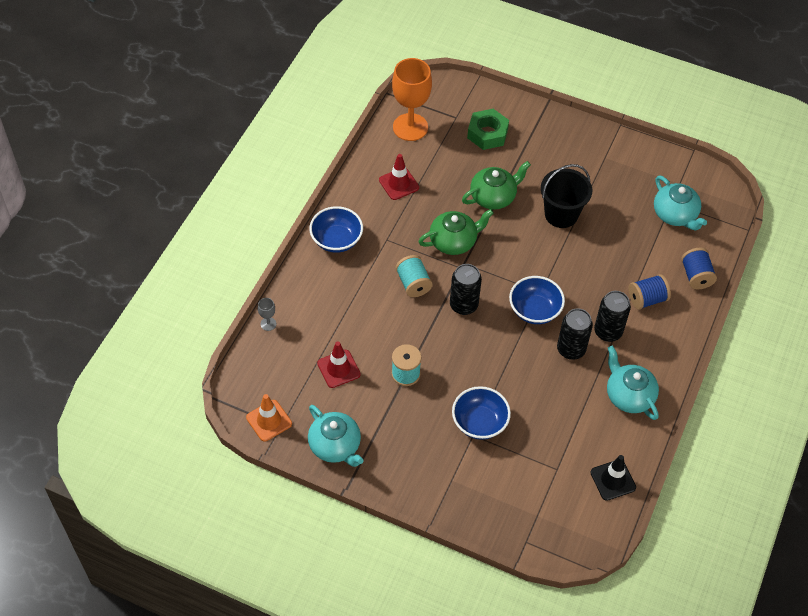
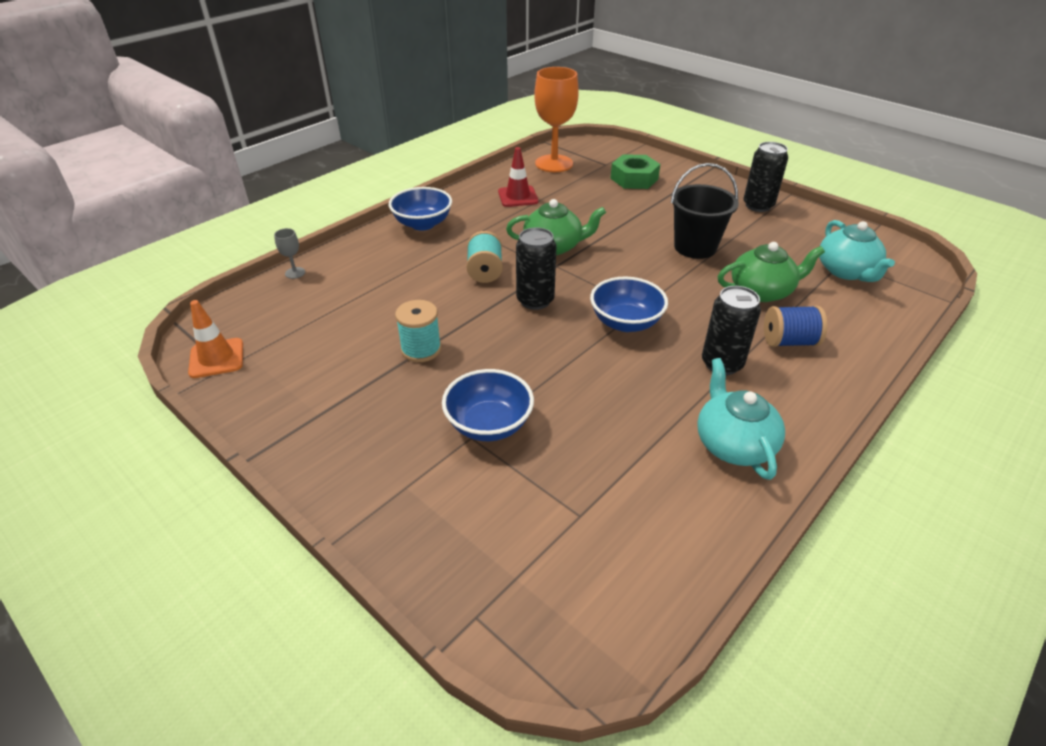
camera: 20 degrees right, 15 degrees down
(335, 446) = (275, 404): turquoise teapot -> none
(338, 369) = (342, 327): red traffic cone -> none
(493, 197) = (619, 221): green teapot -> green teapot (762, 291)
(571, 349) = (660, 371): black can -> black can (758, 205)
(613, 480) = (671, 557): black traffic cone -> none
(696, 276) = (867, 332): blue spool -> none

